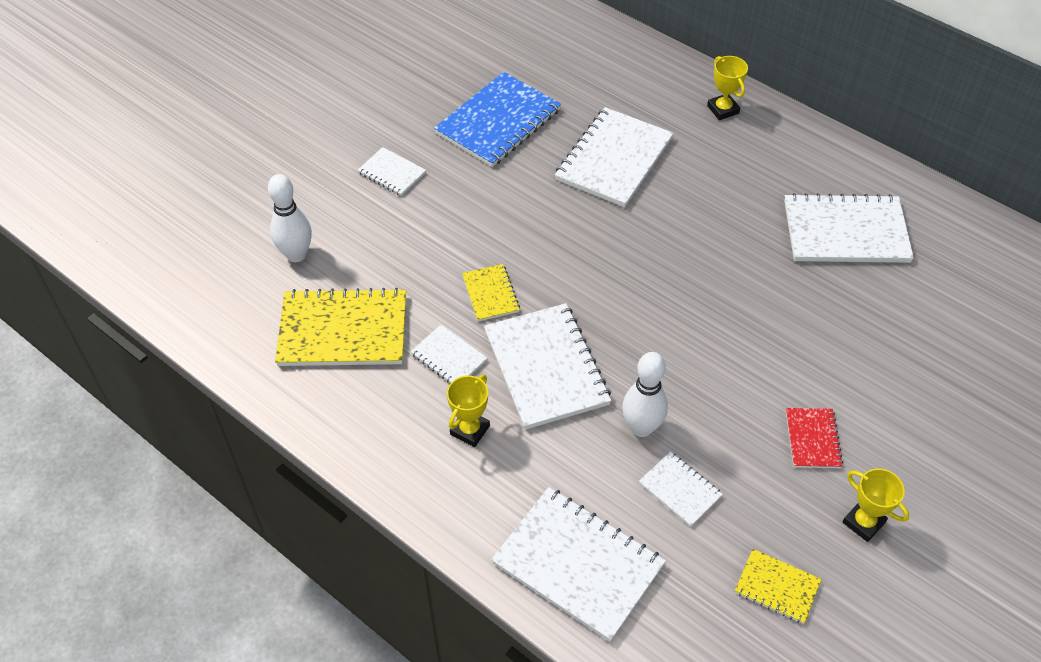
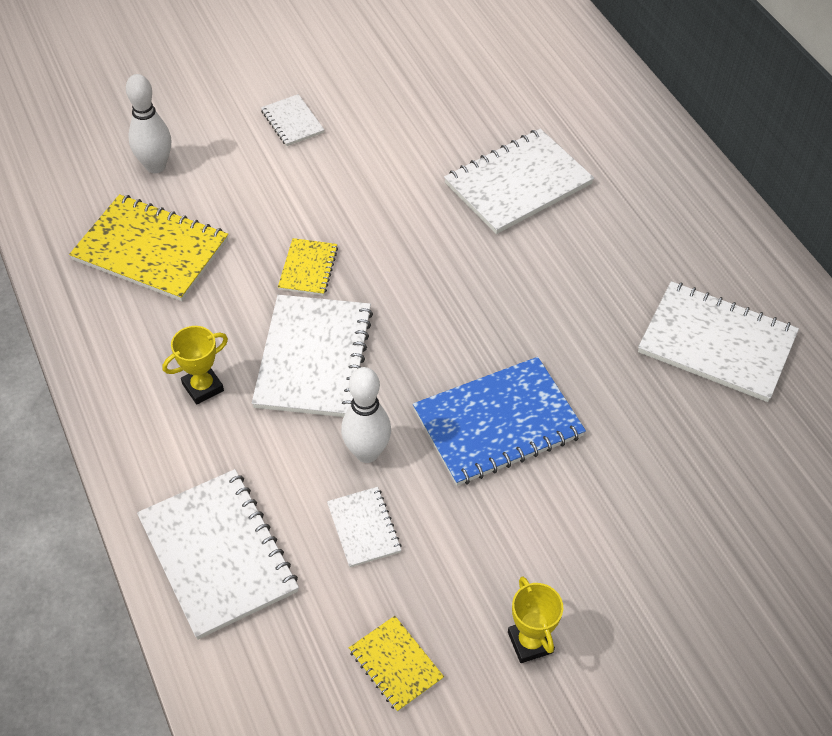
camera: 25 degrees right, 0 degrees up
(449, 357) = (229, 312): white notebook -> none
(498, 122) = (426, 108): blue notebook -> blue notebook (498, 423)
(723, 109) = (667, 173): yellow trophy -> none
(812, 439) = (534, 537): red notebook -> none

